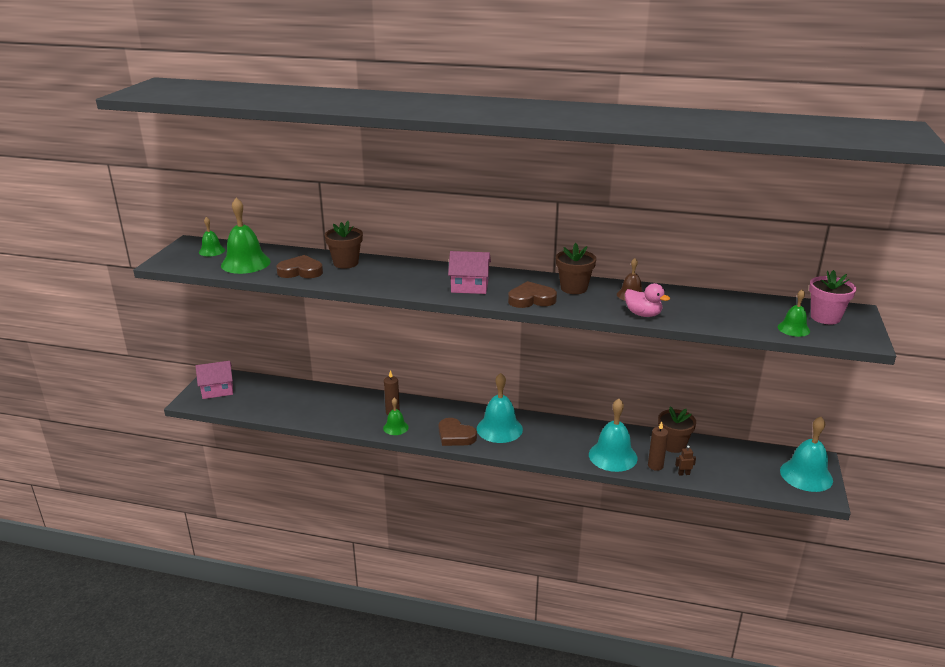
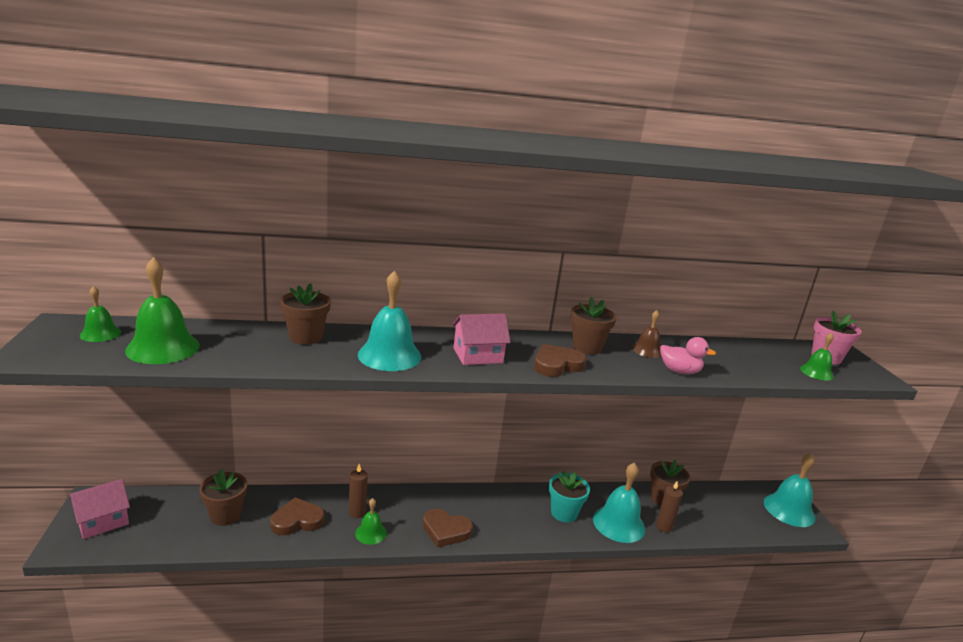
camera: 25 degrees left, 5 degrees down
(297, 399) = (225, 515): none -> brown flower pot
(301, 271) = (251, 353): brown heart -> brown heart (297, 520)
(499, 429) = (488, 512): turquoise bell -> turquoise bell (389, 355)
(566, 440) = (564, 513): none -> turquoise flower pot
(683, 473) = (693, 530): brown robot -> none

